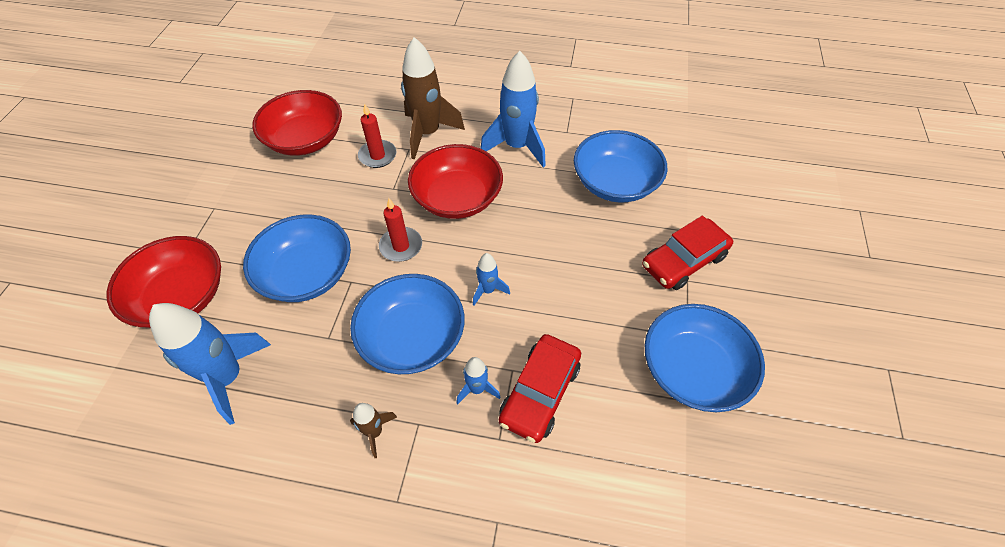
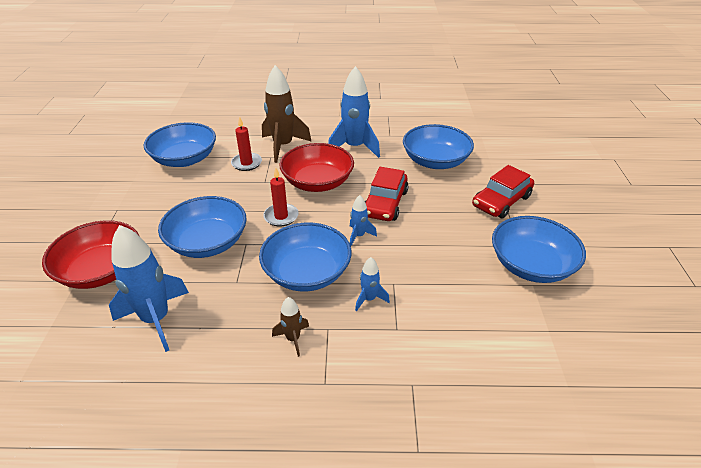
camera: 10 degrees left, 15 degrees down
(305, 139) = (184, 159): red bowl -> blue bowl
(540, 392) = (420, 294): red car -> red car (385, 203)

